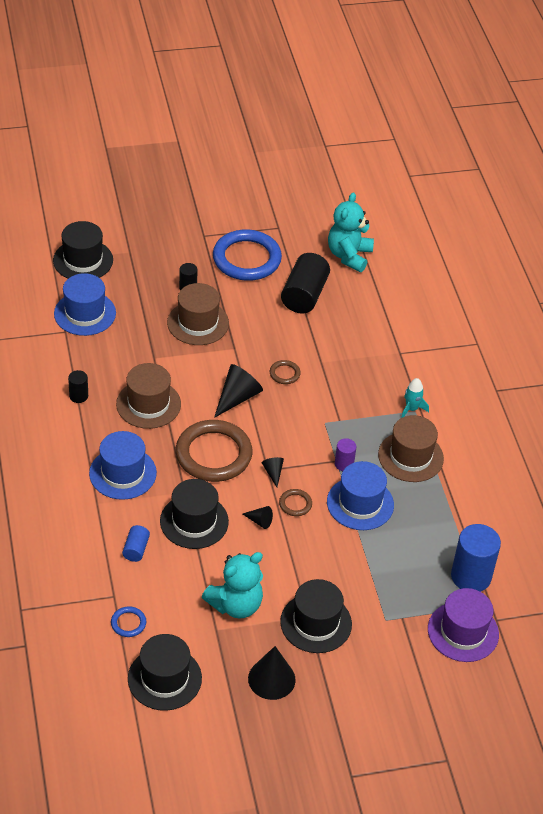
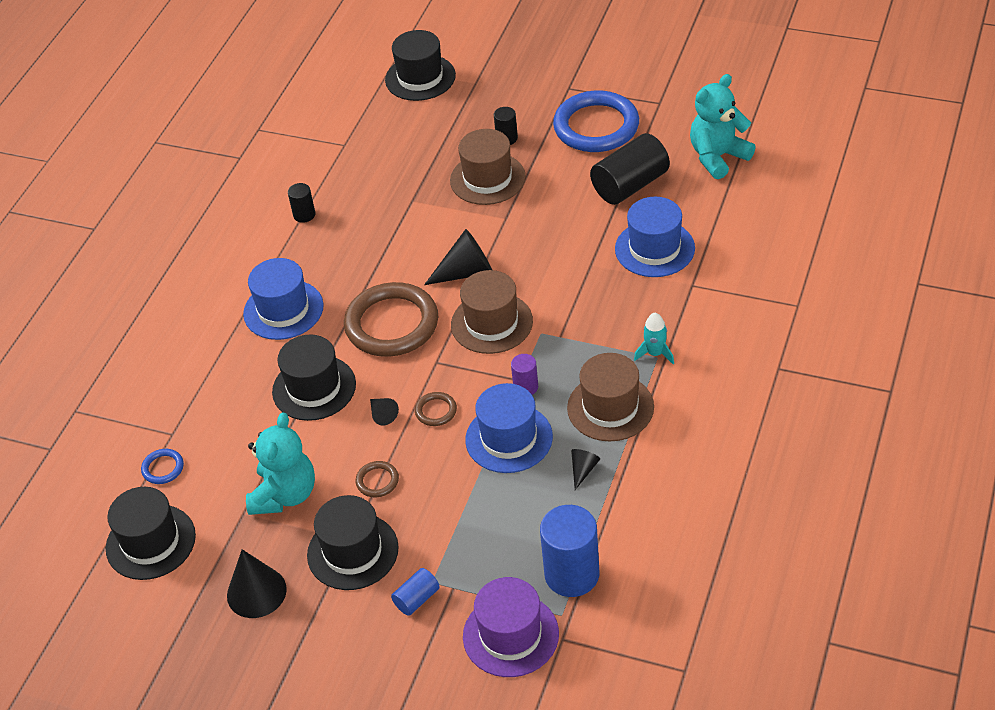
camera: 40 degrees right, 0 degrees up
(85, 313) = (378, 132): blue hat -> blue hat (654, 248)
(136, 549) = (232, 394): blue cylinder -> blue cylinder (416, 599)
(148, 404) = (367, 247): brown hat -> brown hat (491, 323)
(236, 604) = (285, 495): turquoise teddy bear -> turquoise teddy bear turned 75 degrees counterclockwise
(273, 473) = (439, 367): black cone -> black cone (583, 470)
(284, 374) = (539, 264): brown ring -> brown ring (377, 481)

